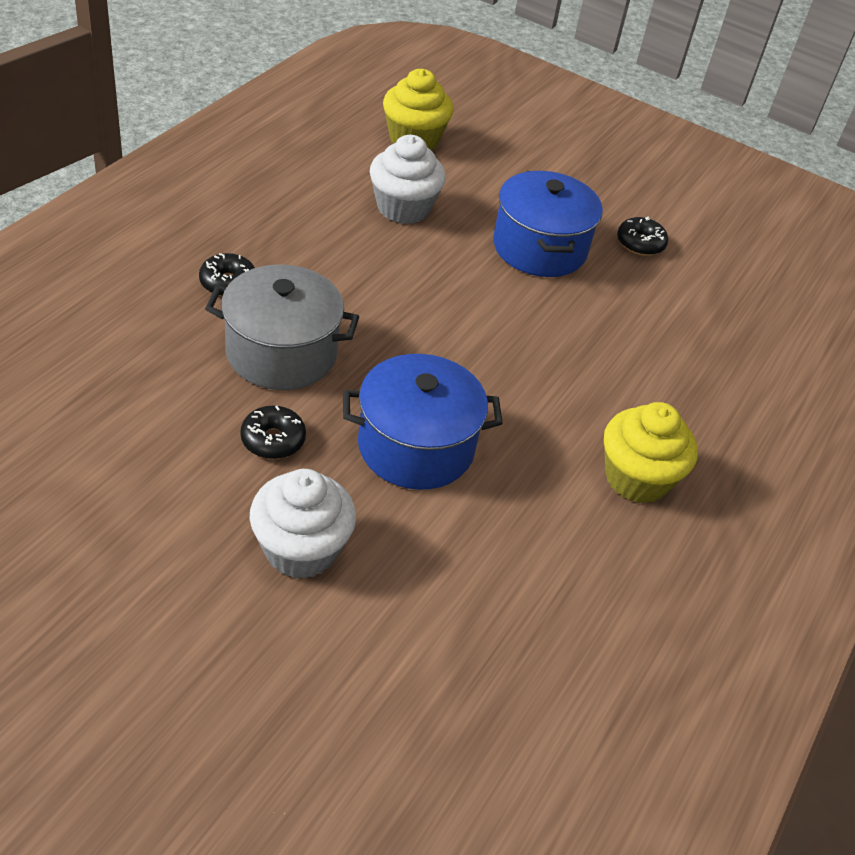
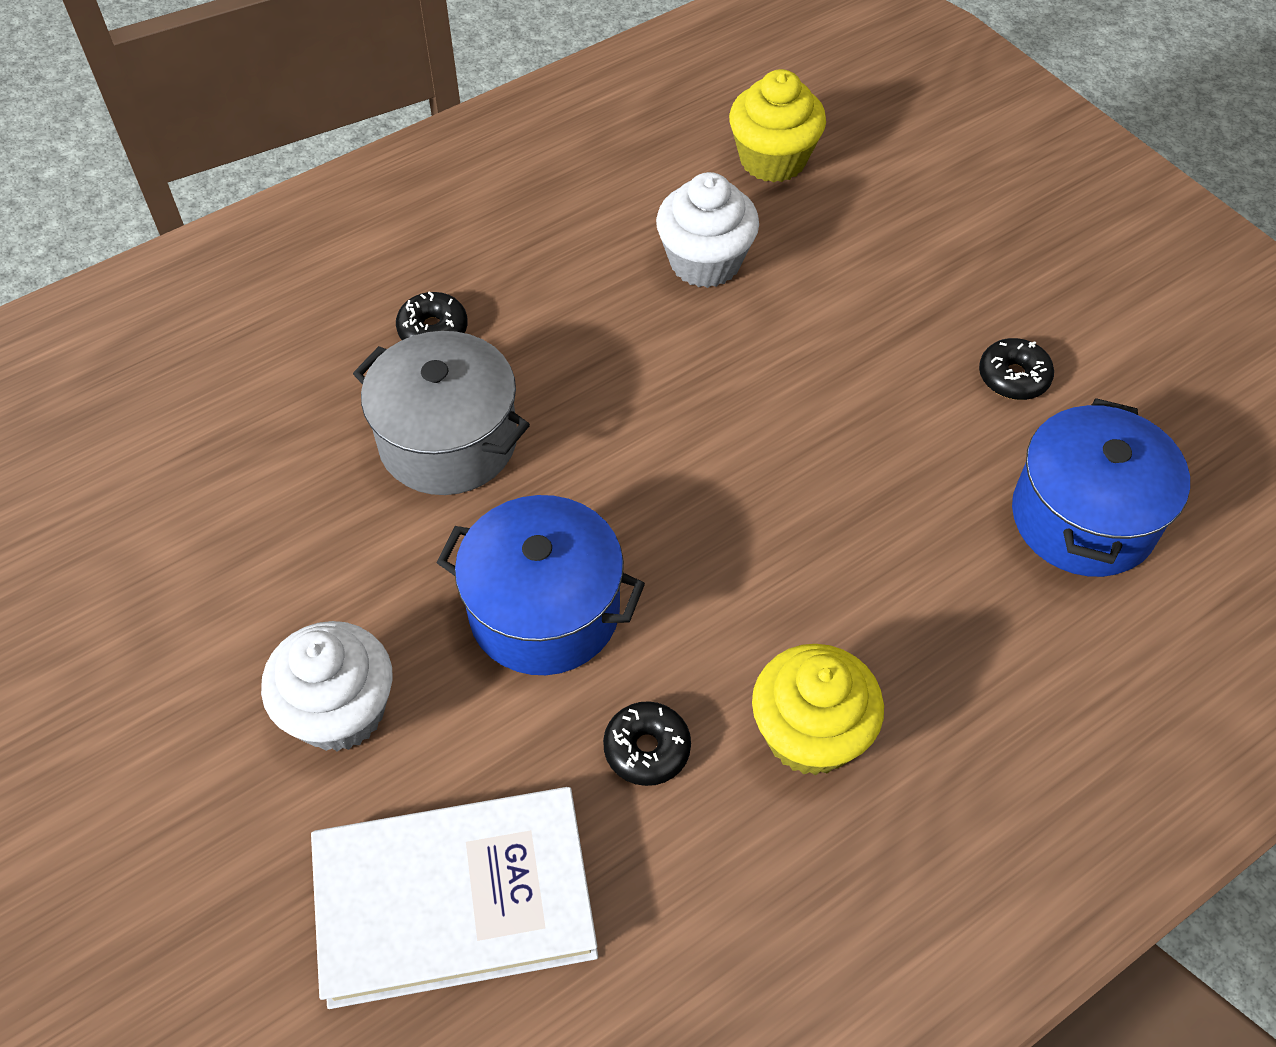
camera: 30 degrees right, 10 degrees up
(273, 440) = (380, 557): black donut -> black donut (647, 749)
(459, 649) = (455, 900): none -> white book
(539, 248) = (861, 356): blue pot -> blue pot (1083, 518)

